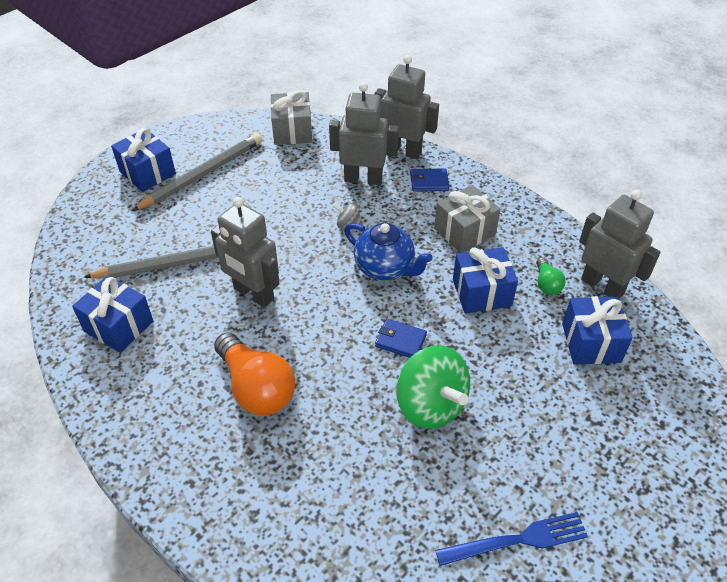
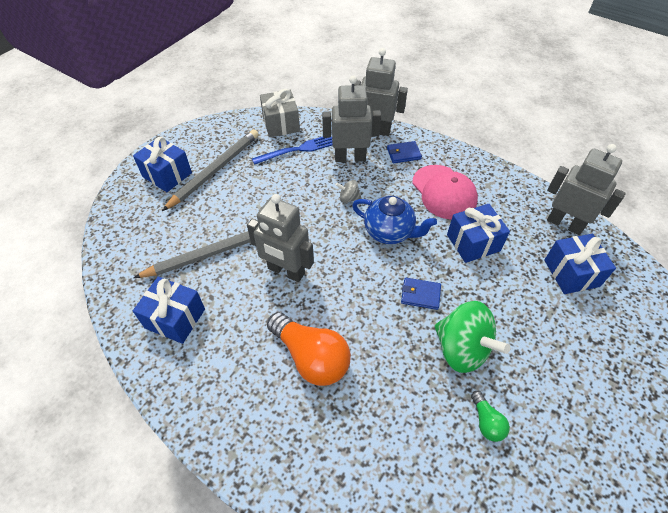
camera: 10 degrees left, 5 degrees up
(464, 231) = (444, 192): grey gift -> pink cap
(518, 539) = (570, 460): blue fork -> blue fork (298, 149)
(546, 283) = (521, 227): green light bulb -> green light bulb (486, 421)

